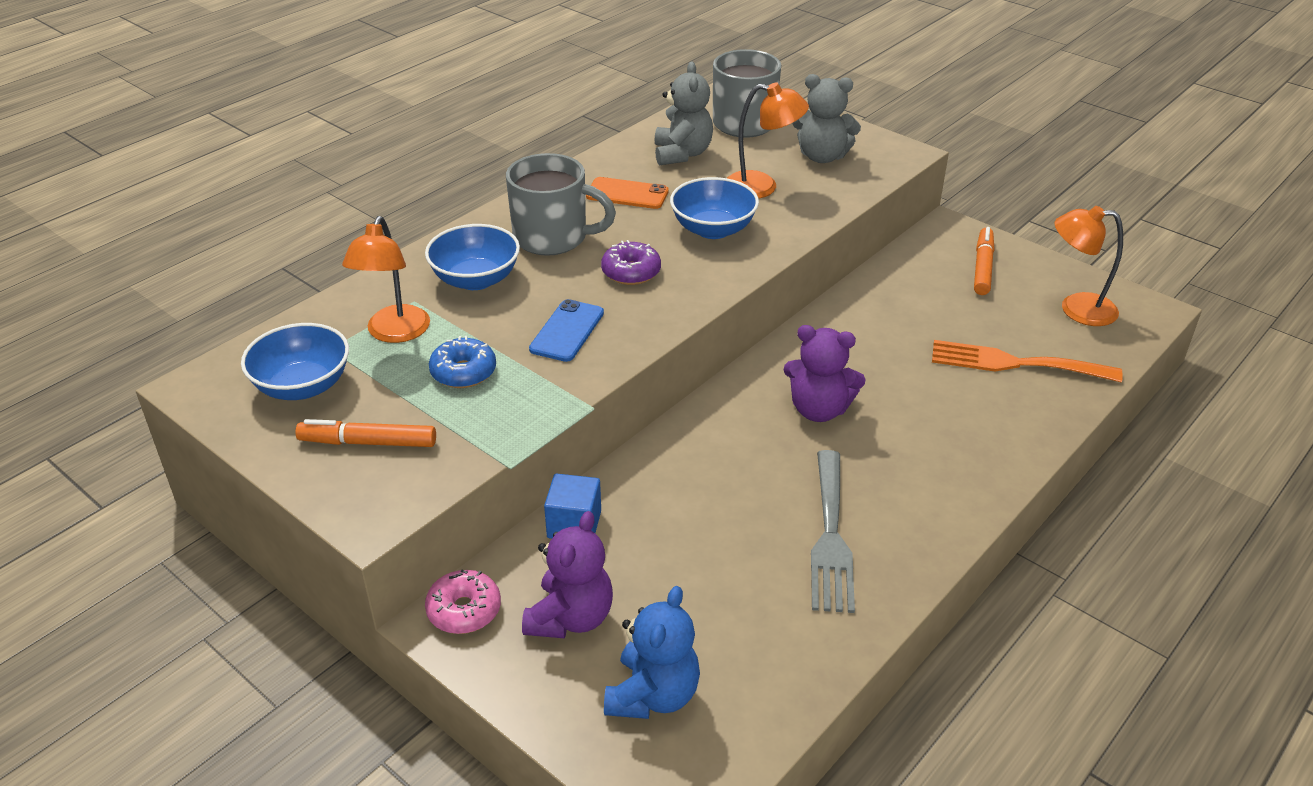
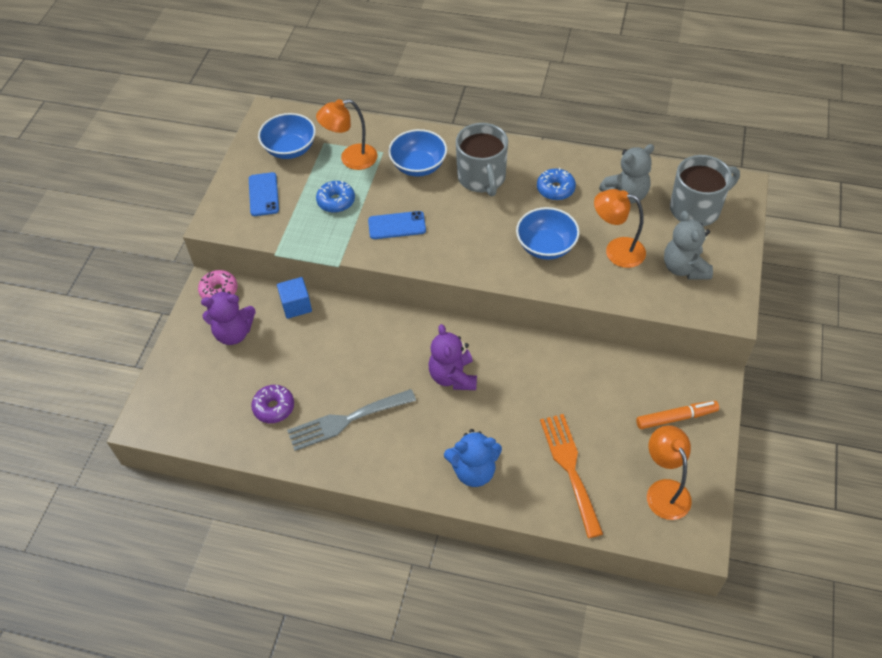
camera: 65 degrees right, 15 degrees up
(369, 442) = (263, 194): orange marker -> blue phone
(627, 194) = (555, 189): orange phone -> blue donut
(631, 272) = (472, 228): purple donut -> purple donut (274, 407)
(653, 695) = (201, 386): blue teddy bear -> blue teddy bear (474, 471)
(762, 187) = (616, 251): orange lamp -> orange lamp turned 120 degrees clockwise

